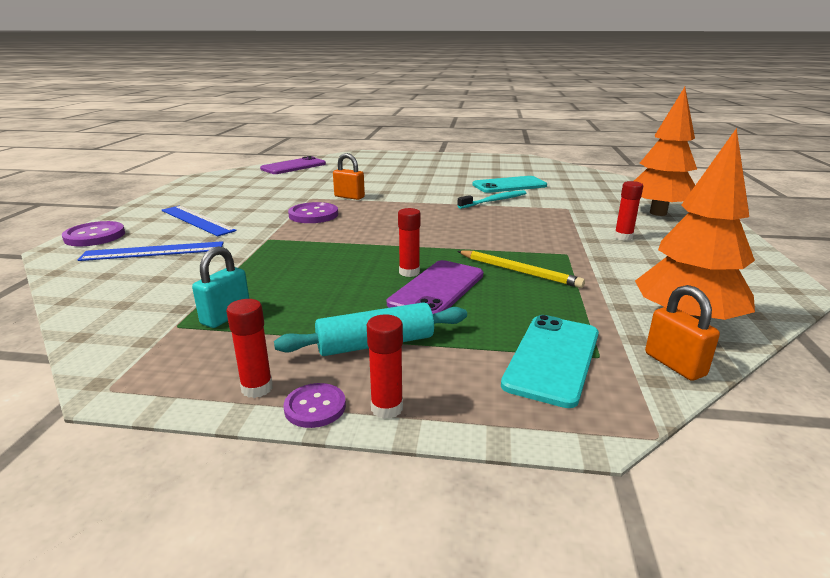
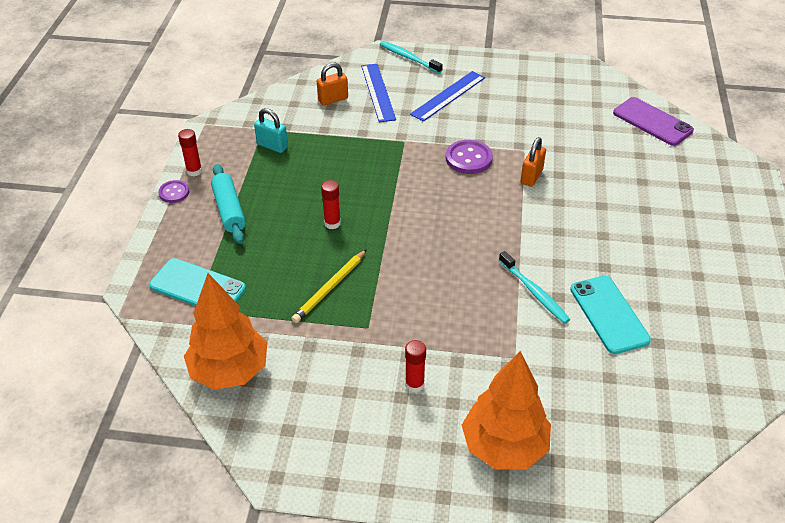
camera: 90 degrees right, 20 degrees up
(95, 236) = (409, 58): purple button -> turquoise toothbrush
(387, 408) = (167, 217): red glue stick -> none
(437, 289) = (301, 238): purple phone -> none
(674, 364) = (179, 345): orange padlock -> orange padlock (333, 99)

